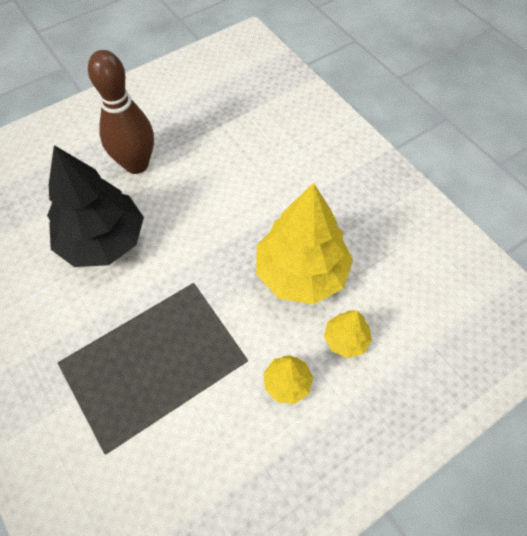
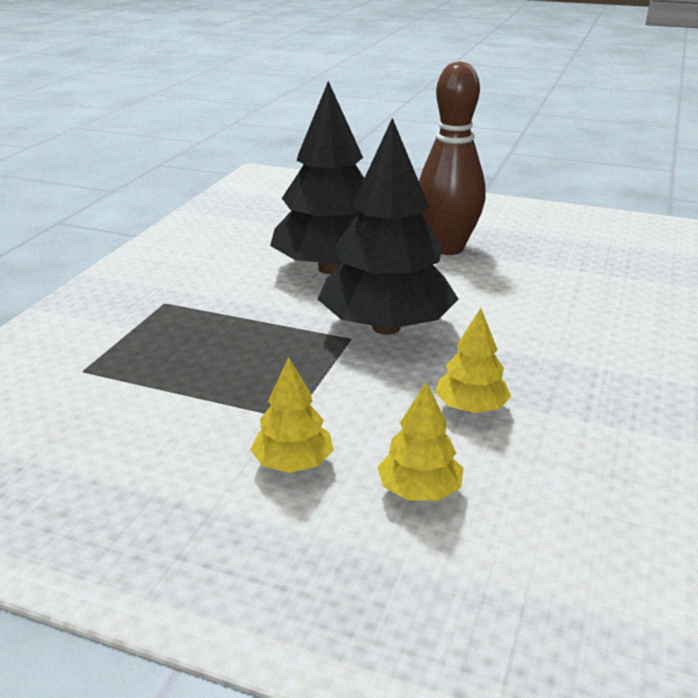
camera: 55 degrees right, 30 degrees down
(198, 258) = (386, 327): none -> black tree
(301, 272) = (471, 407): yellow tree -> yellow tree, size x0.47

